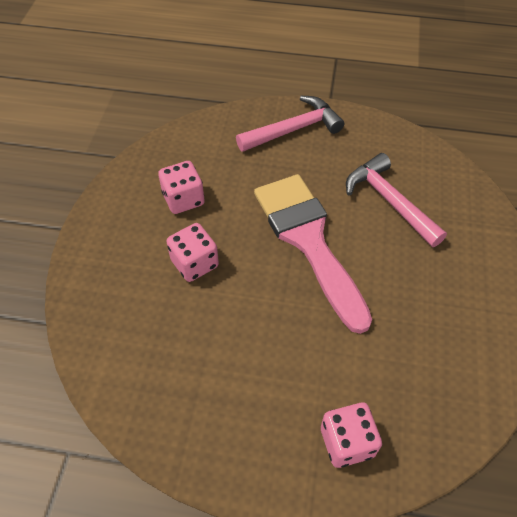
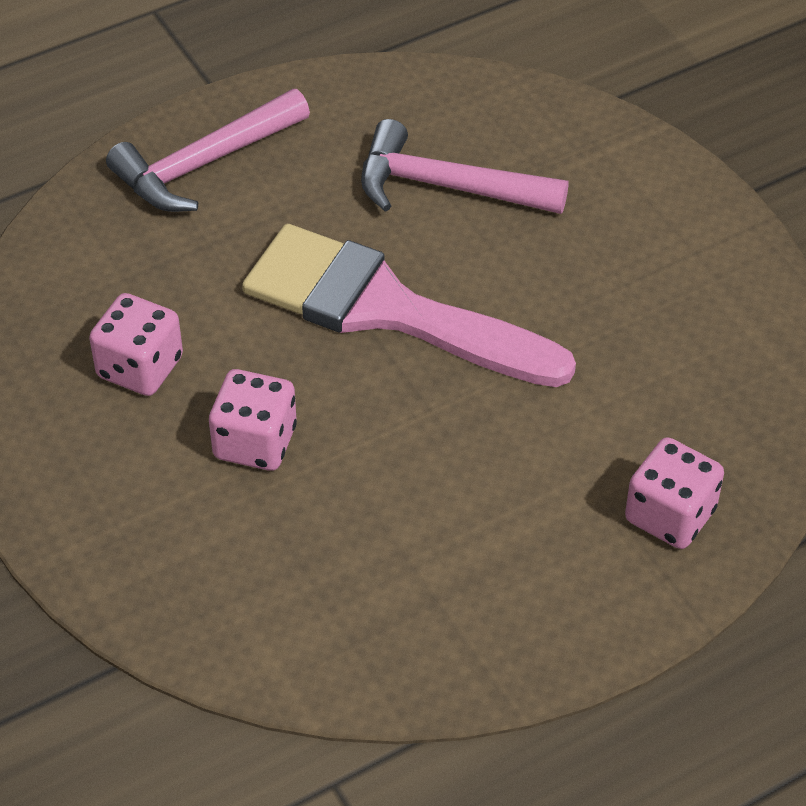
camera: 40 degrees left, 5 degrees down
(293, 129) = (204, 163): pink hammer -> pink hammer turned 150 degrees counterclockwise

